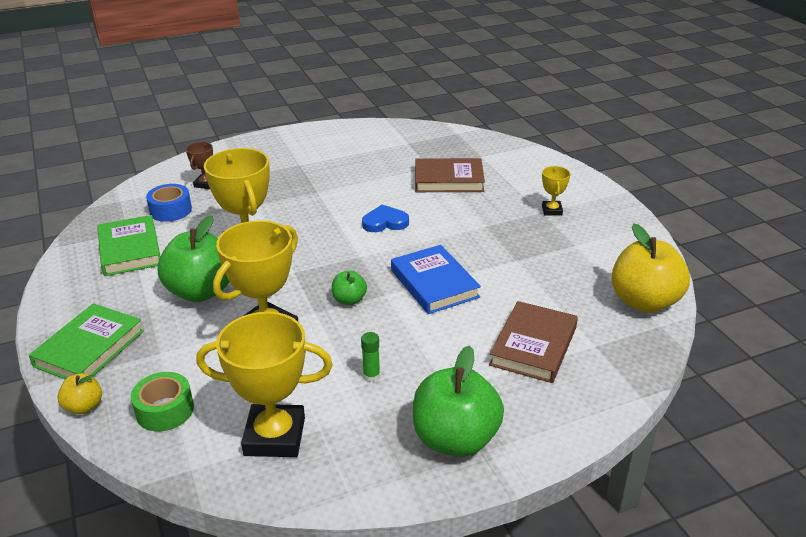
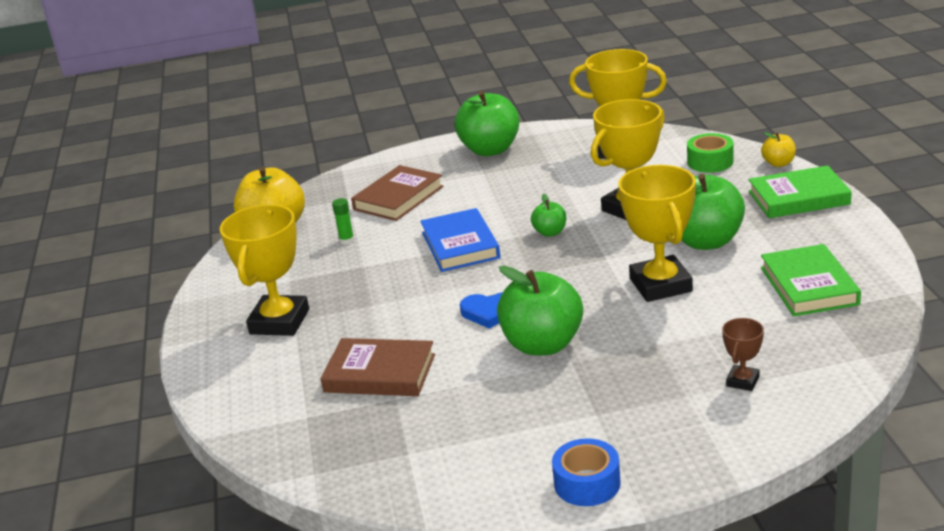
camera: 165 degrees left, 5 degrees down
(89, 348) = (798, 198): green book -> green book turned 45 degrees clockwise
(170, 210) = (779, 338): blue tape -> blue tape (587, 483)
(339, 201) = (543, 345): none -> green apple
(371, 376) = (542, 180): green glue stick -> green glue stick (347, 241)
(552, 210) = (279, 322): yellow trophy -> yellow trophy, size x2.09

